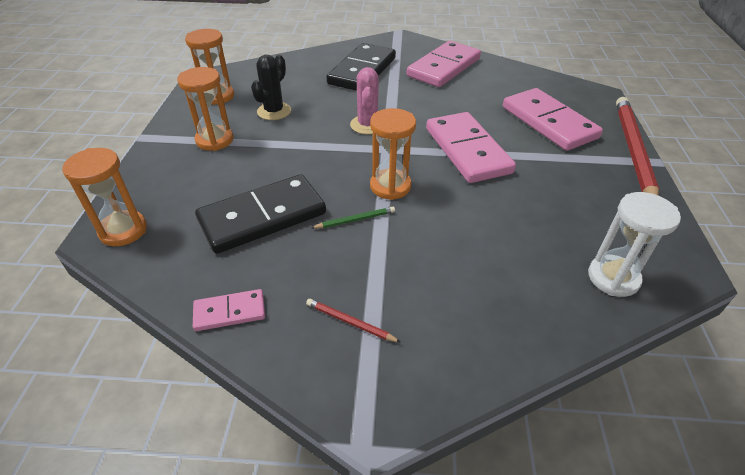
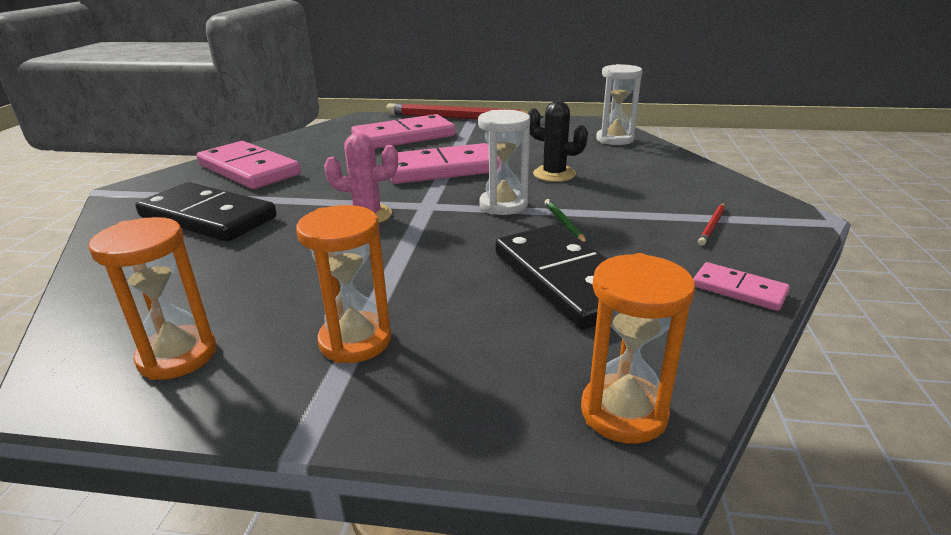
camera: 85 degrees left, 15 degrees down
(230, 312) = (739, 290): pink domino -> pink domino turned 45 degrees counterclockwise
(274, 111) = (286, 286): black cactus -> black cactus (554, 174)
(390, 186) = (503, 205): orange hourglass -> white hourglass

